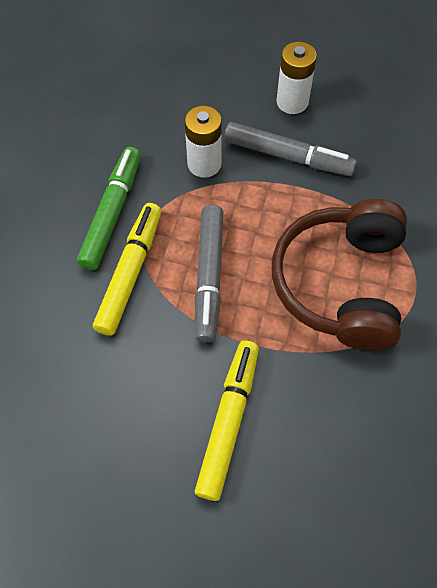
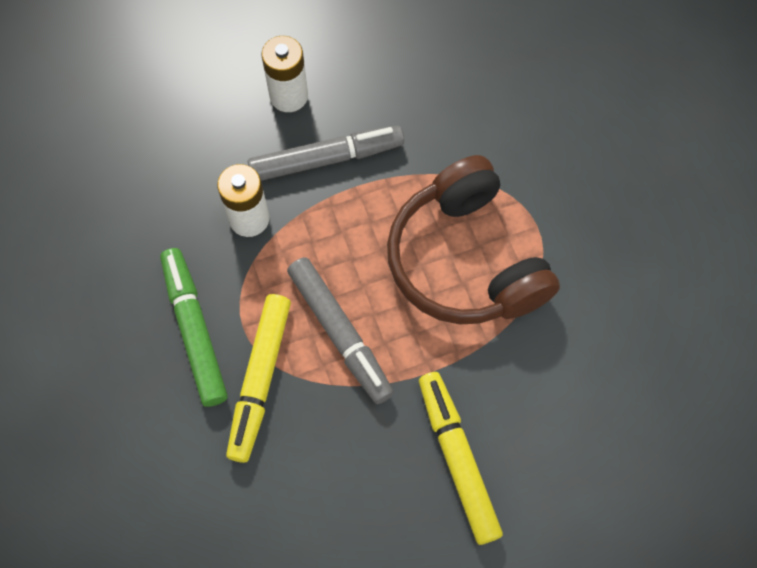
camera: 35 degrees left, 5 degrees up
(130, 272) = (260, 379): yellow marker -> yellow marker turned 150 degrees counterclockwise

